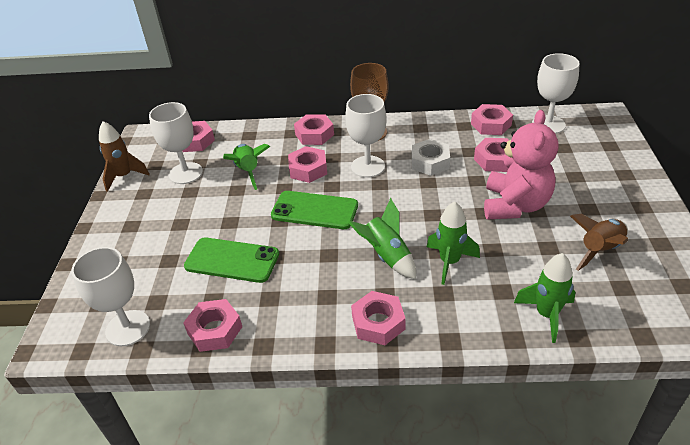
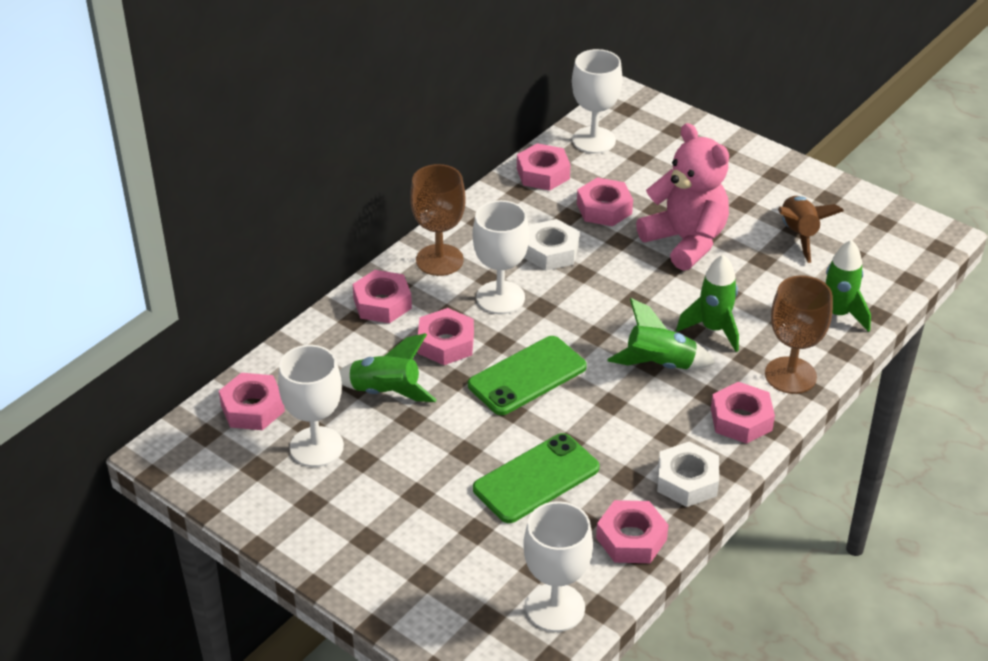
camera: 55 degrees left, 0 degrees up
(124, 176) = (246, 506): brown rocket -> none
(291, 328) = (687, 481): none -> white nut
(451, 324) = (790, 375): none -> brown goblet

